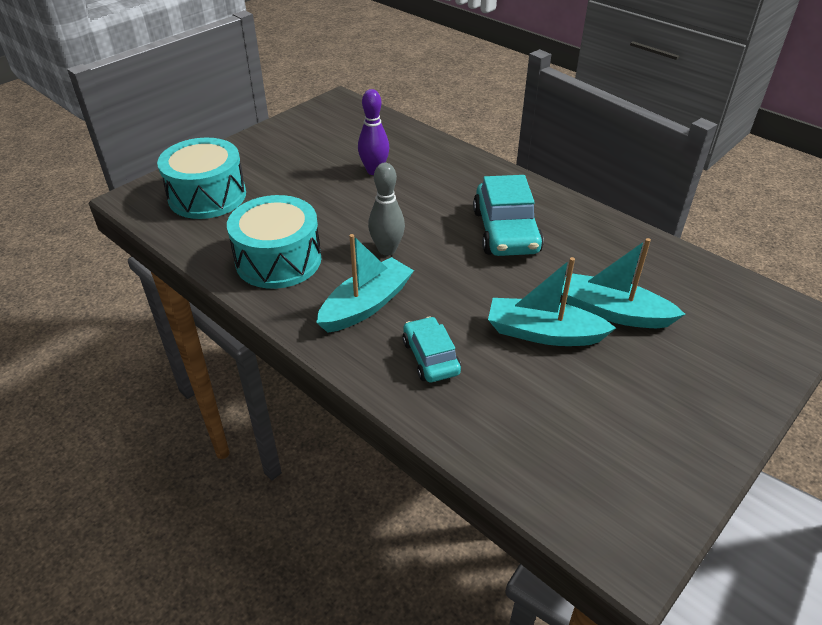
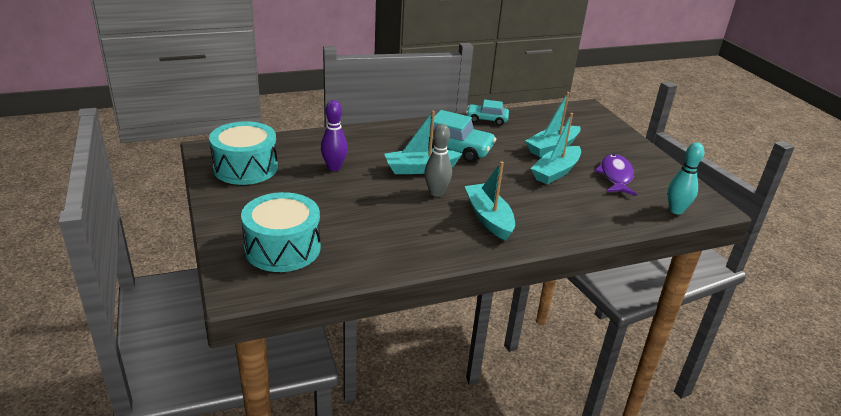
camera: 65 degrees left, 10 degrees down
(278, 260) = (408, 238): turquoise drum -> turquoise drum (245, 168)
(429, 222) = (420, 169): none -> turquoise boat
(431, 357) = (553, 212): turquoise car -> turquoise car (486, 119)
(564, 499) = (676, 210): none -> turquoise bowling pin
(602, 400) = (615, 176): none -> purple fish

